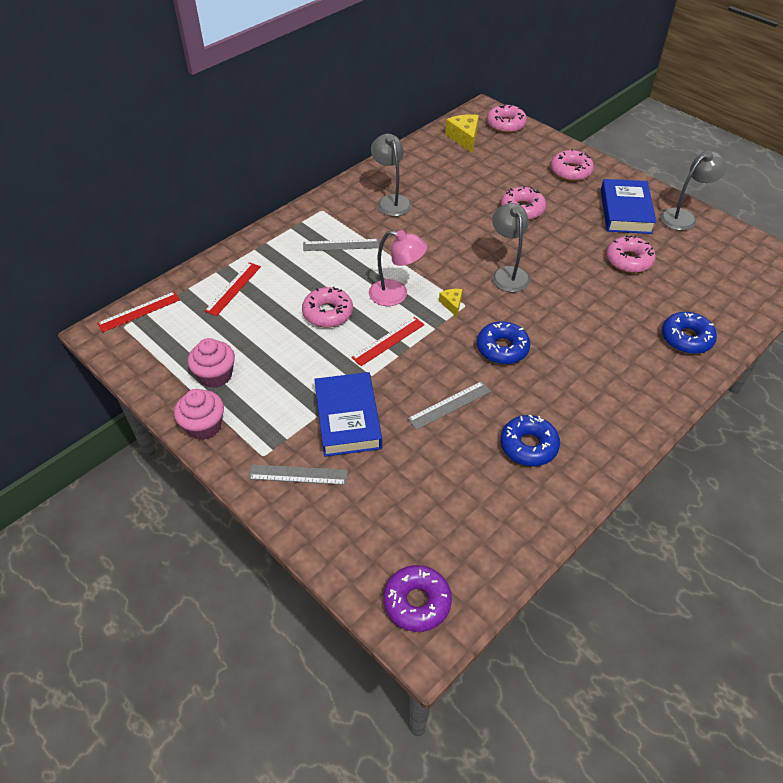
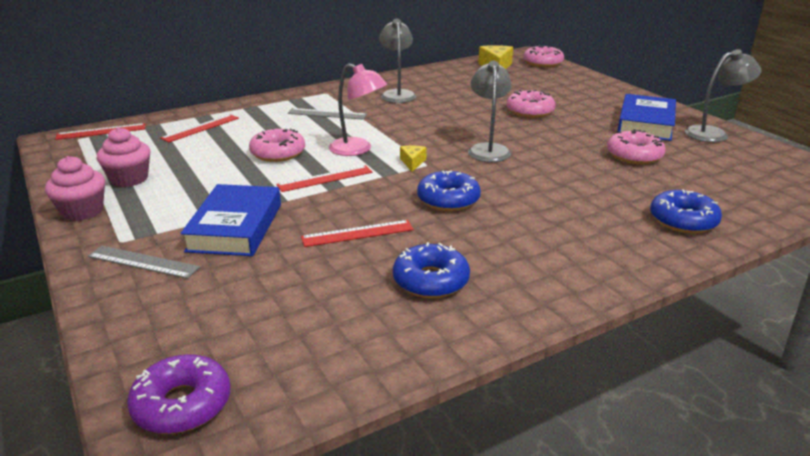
camera: 15 degrees right, 20 degrees down
(449, 405) = (357, 233): grey ruler -> red ruler
(570, 171) = (596, 94): pink donut -> none

